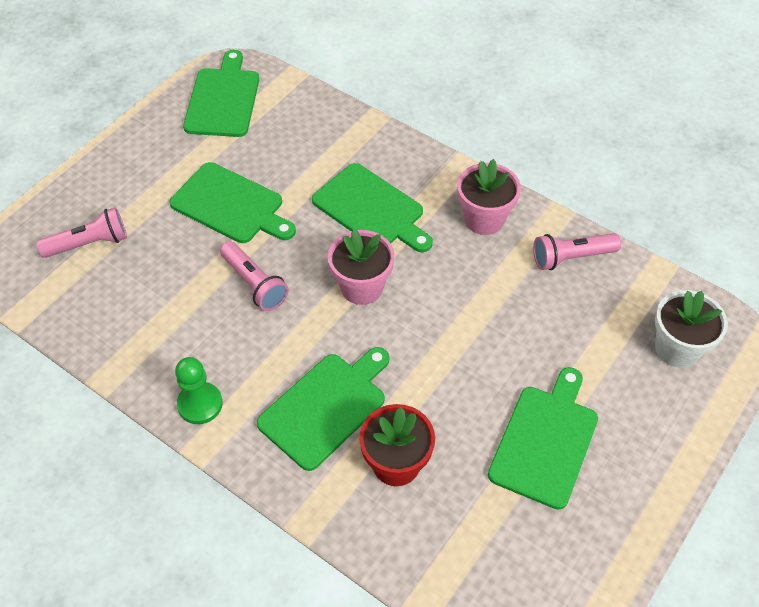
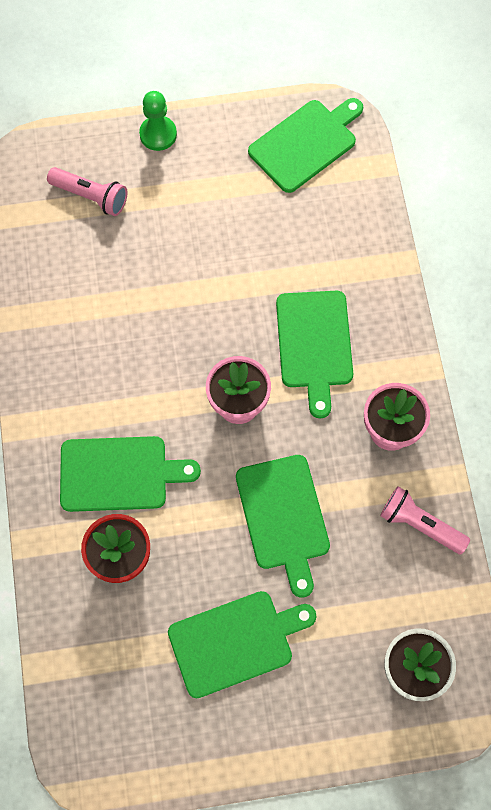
camera: 45 degrees right, 15 degrees up
(200, 404) = (44, 394): green pawn -> green pawn (158, 134)
(231, 205) = (217, 249): green cutting board -> green cutting board (283, 517)
(255, 284) = (168, 333): pink flashlight -> none

